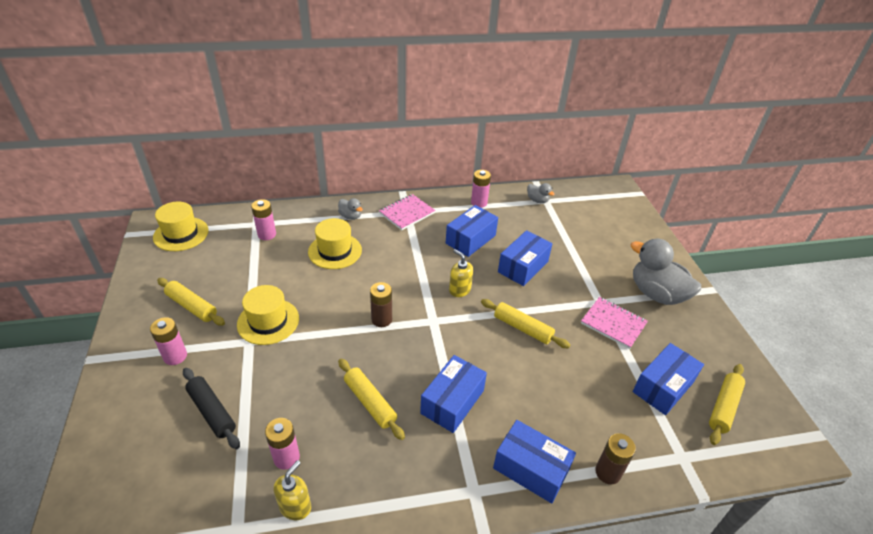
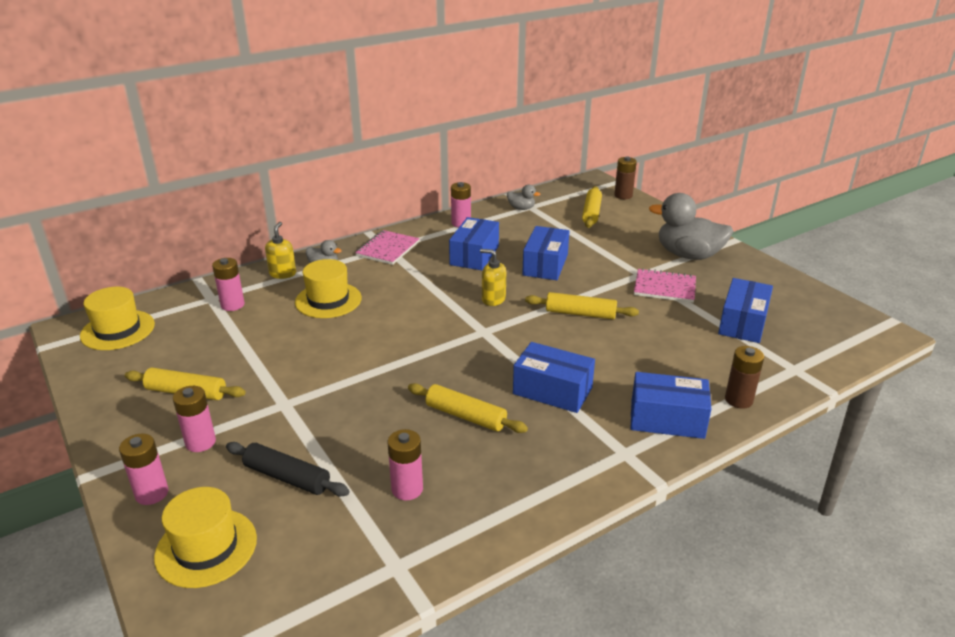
camera: 20 degrees left, 10 degrees down
(120, 391) = (152, 493): none -> pink battery
(268, 321) = (294, 380): yellow hat -> yellow hat (206, 547)
(295, 506) = (448, 525): yellow soap dispenser -> yellow soap dispenser (282, 274)
(381, 319) = (427, 345): brown battery -> brown battery (623, 195)
(452, 402) = (552, 391): blue box -> blue box turned 75 degrees counterclockwise
(723, 407) = (804, 323): yellow rolling pin -> yellow rolling pin (591, 213)

